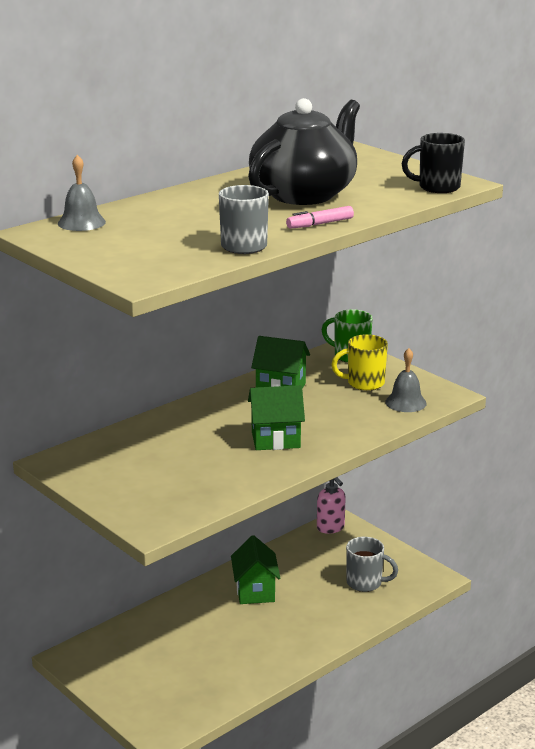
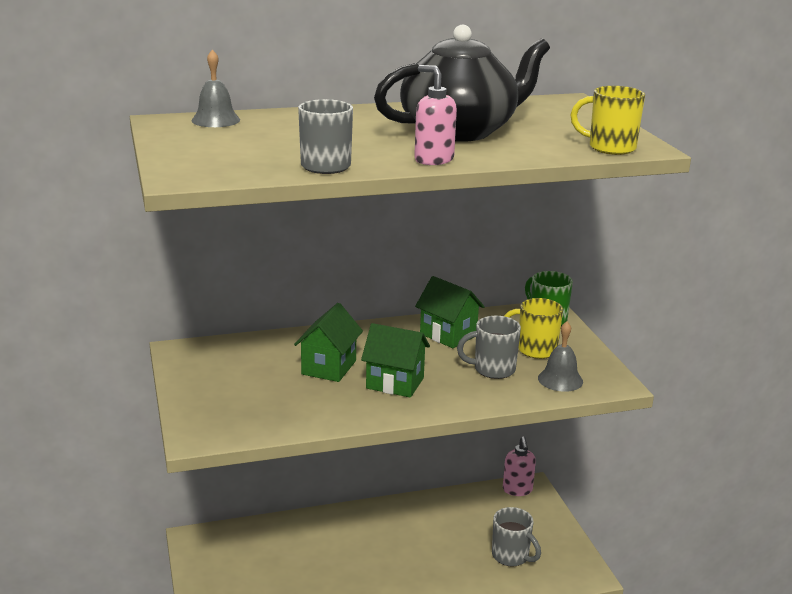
camera: 25 degrees right, 0 degrees up
(255, 591) = (400, 530): green house -> green house (329, 367)
(320, 224) = (433, 160): pink marker -> pink soap dispenser
(345, 408) = (493, 369): none -> grey mug
(437, 187) = (610, 148): black mug -> yellow mug

